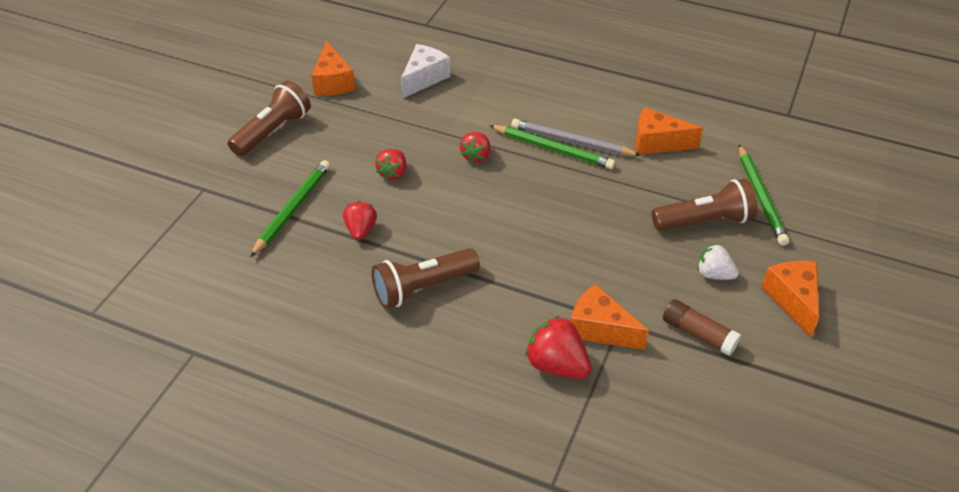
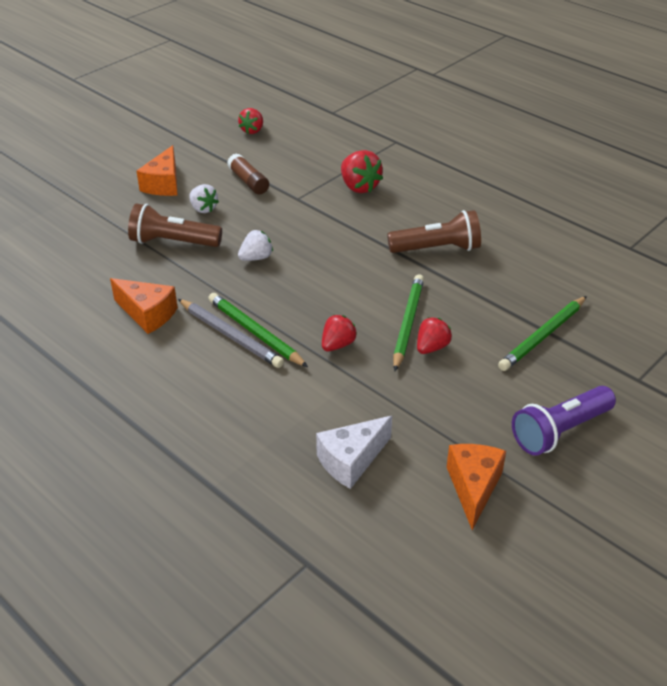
camera: 160 degrees left, 5 degrees down
(273, 131) = (559, 431): brown flashlight -> purple flashlight
(360, 230) = (479, 302): red strawberry -> red strawberry (252, 130)
(600, 329) = (315, 198): orange cheese -> none
(607, 224) = (256, 258): none -> white strawberry
(760, 197) = (107, 248): green pencil -> green pencil (407, 323)

